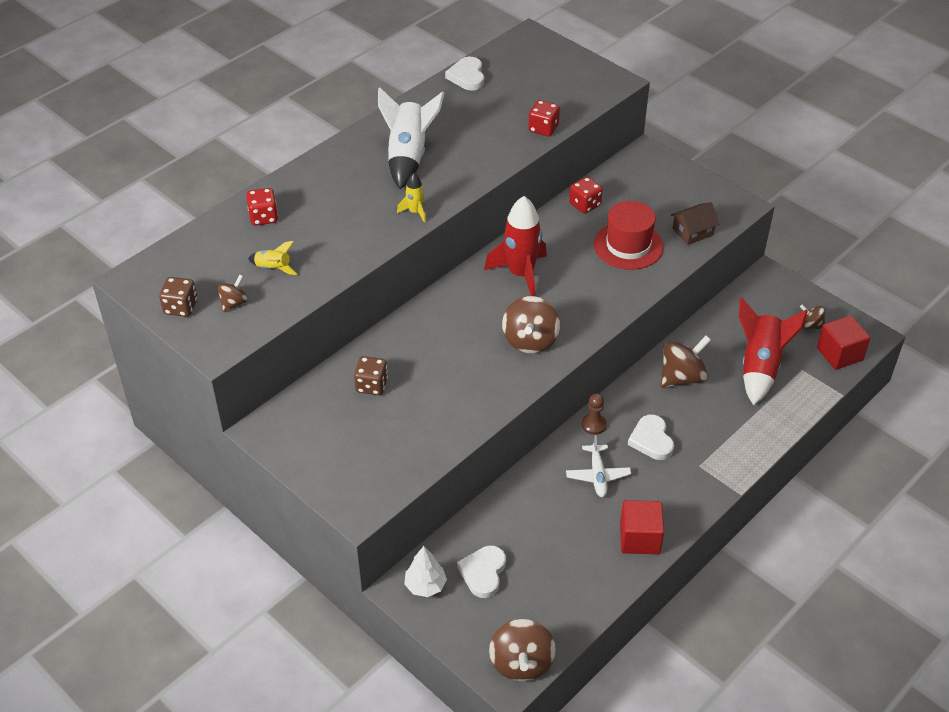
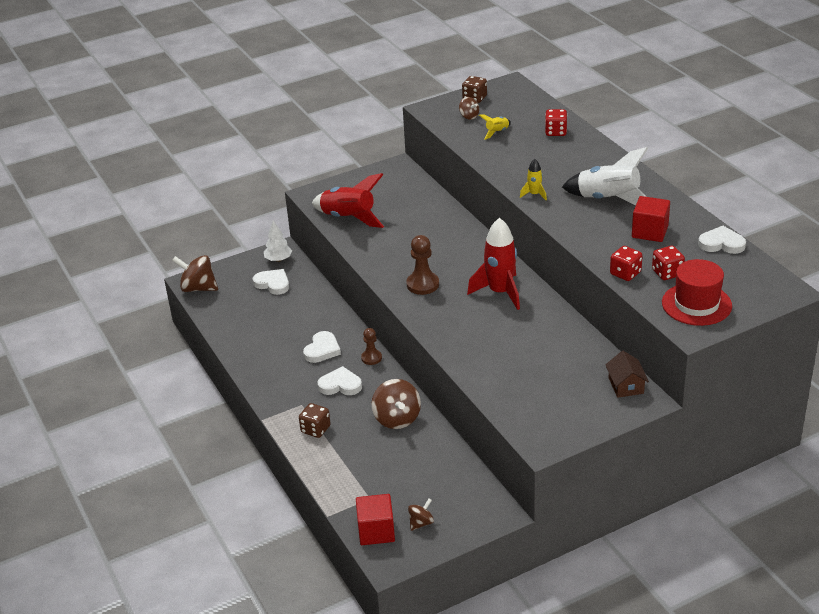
camera: 110 degrees right, 10 degrees down
(371, 385) = (414, 209): brown dice -> brown dice (315, 429)
(530, 340) = (422, 284): brown spinning top -> brown pawn
(585, 205) = (578, 344): red dice -> red dice (667, 273)
(598, 475) = (322, 350): white plane -> white heart
(628, 246) = (512, 358): red hat -> red hat (696, 304)
(639, 538) = (256, 358): red cube -> red cube (649, 232)
(693, 232) = (516, 403): brown house -> brown house (626, 385)
(760, 367) = (386, 471): red rocket -> red rocket (348, 218)

